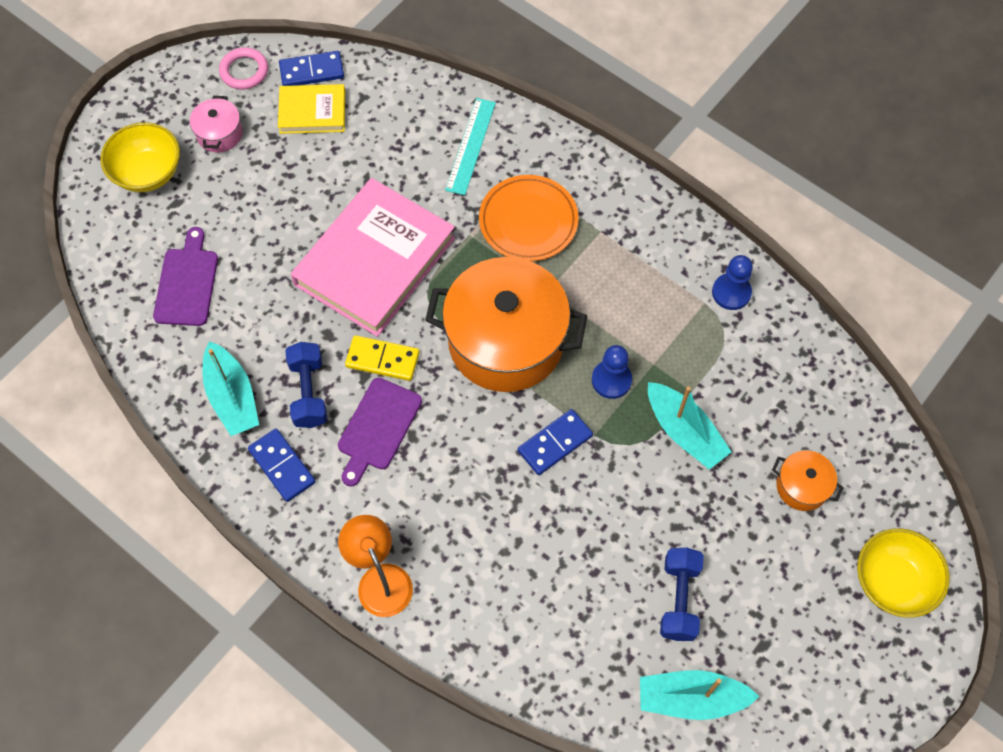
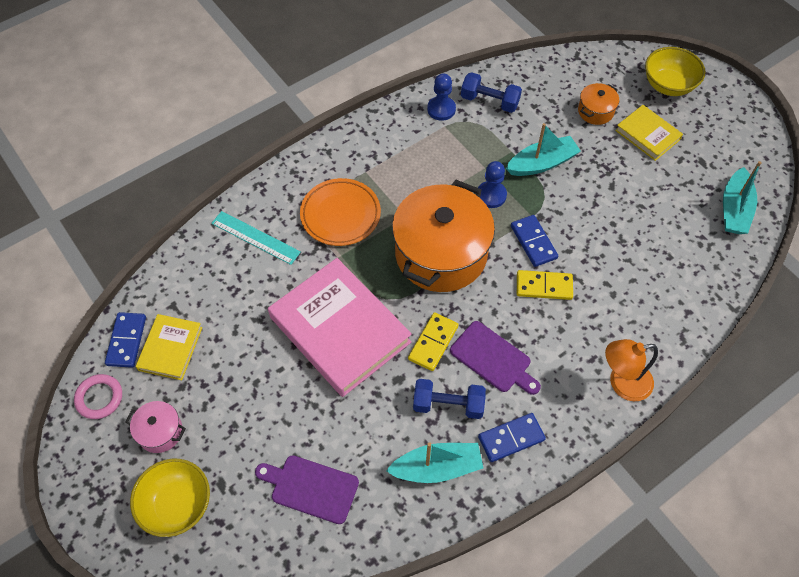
camera: 75 degrees left, 5 degrees down
(492, 467) = (544, 286): none -> yellow domino
(679, 599) = (664, 198): blue dumbbell -> blue dumbbell (489, 101)
(784, 563) = (647, 135): none -> yellow book

